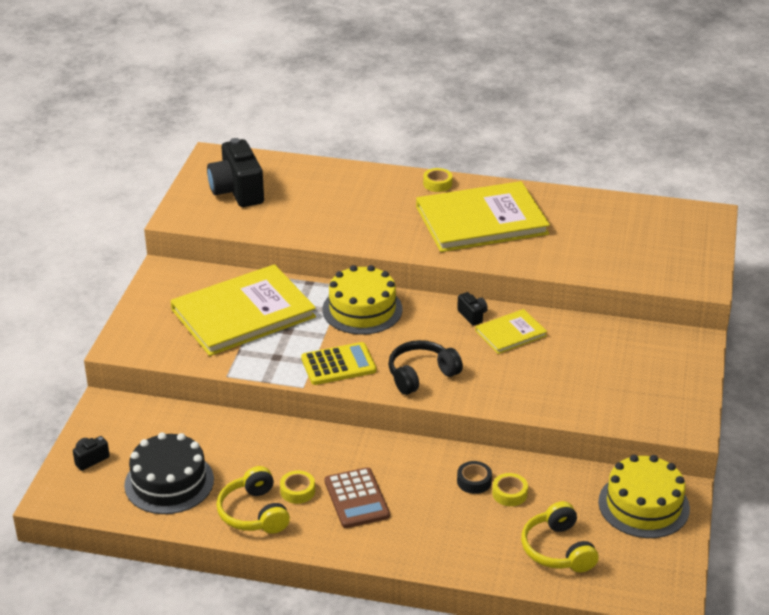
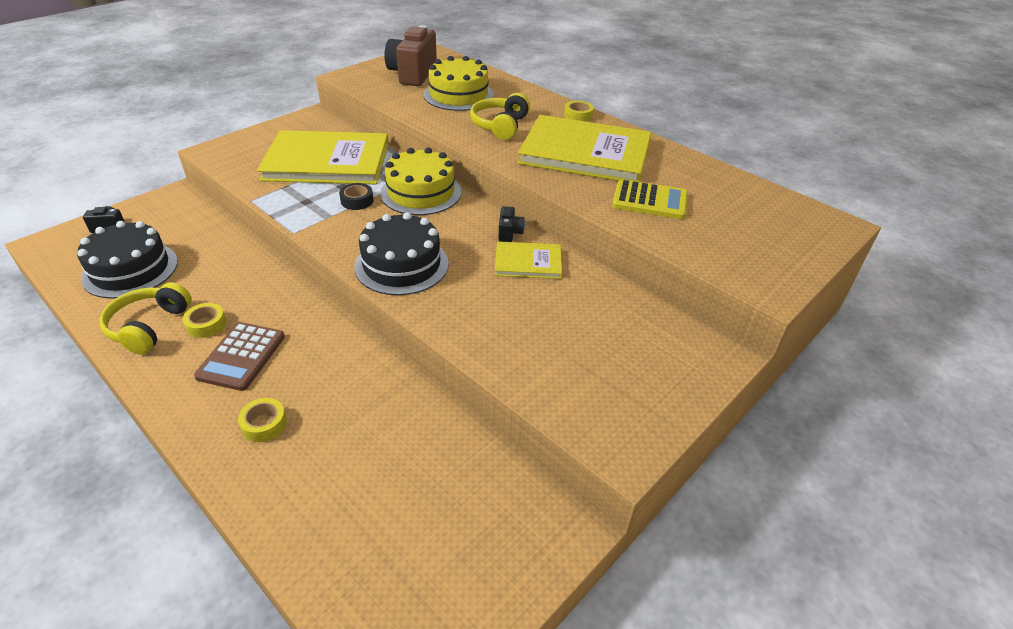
camera: 30 degrees right, 5 degrees up
(237, 191) = (413, 74): black camera -> brown camera
(338, 365) = (344, 227): yellow calculator -> yellow calculator (649, 200)
(421, 375) = (402, 265): black headphones -> black cake
(474, 481) = (361, 394): black tape -> black tape (357, 201)
(509, 493) = (380, 425): yellow tape -> yellow tape (264, 424)
(558, 549) = (355, 523): yellow headphones -> yellow headphones (500, 126)
(643, 505) = (508, 520): yellow cake -> yellow cake (458, 95)

